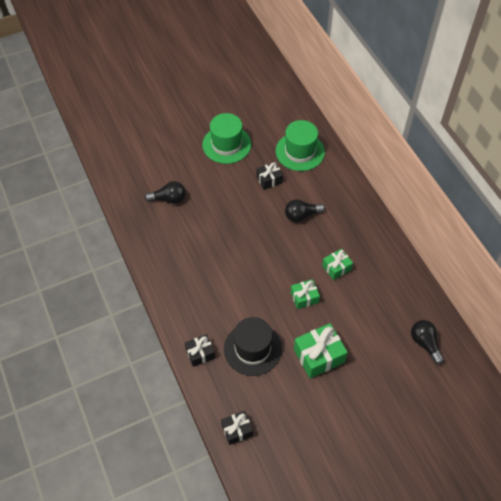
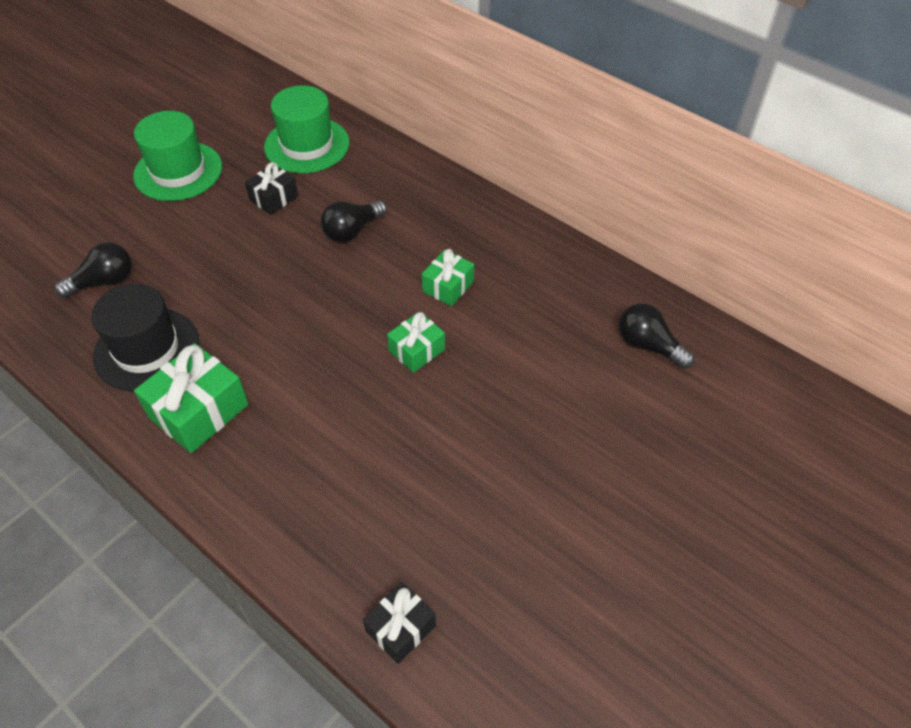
camera: 25 degrees left, 5 degrees down
(200, 353) = (267, 516): black gift -> none
(252, 349) = (364, 468): black hat -> black hat (146, 349)
(319, 356) = (488, 433): green gift -> green gift (199, 411)

